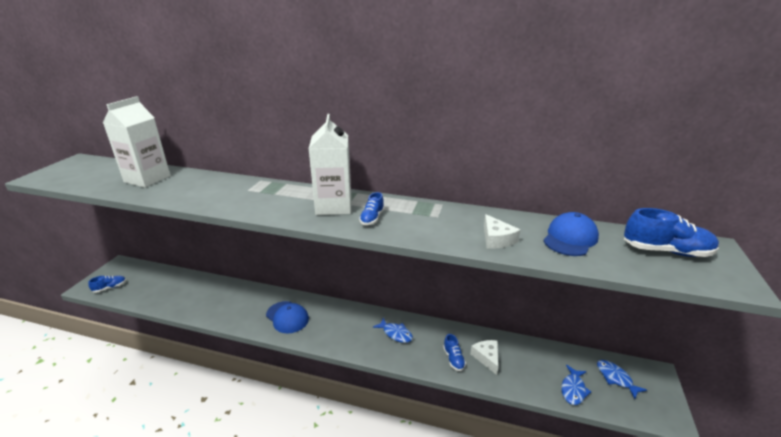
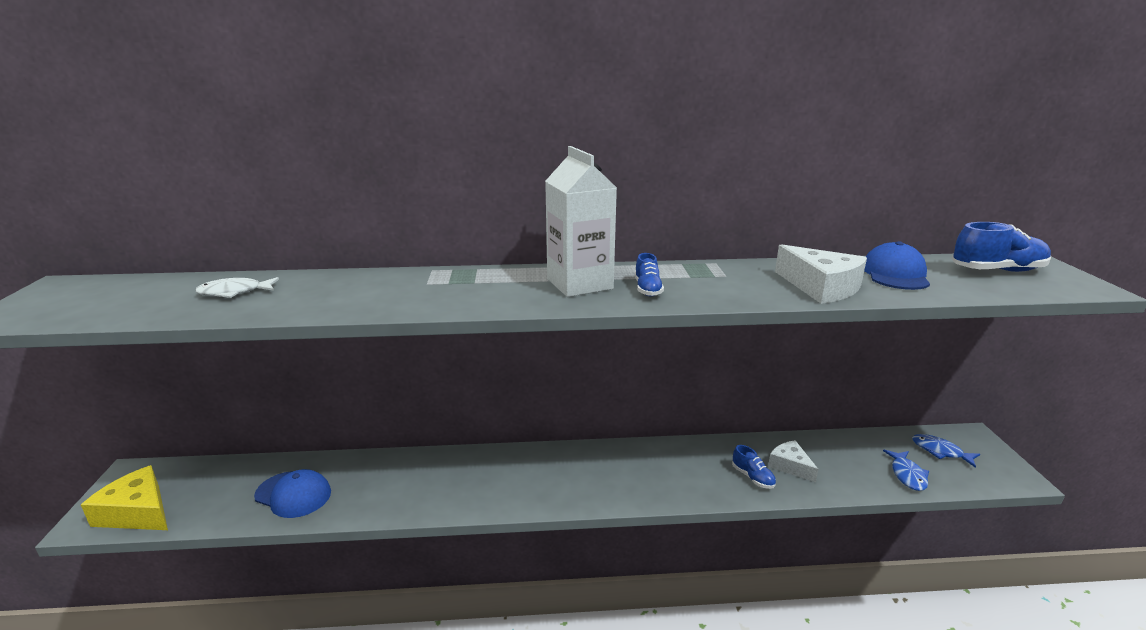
camera: 20 degrees left, 5 degrees down
(110, 288) = (137, 512): blue shoe -> yellow cheese
(147, 179) = (234, 292): white carton -> white fish
(287, 317) = (489, 482): blue cap -> blue cap (293, 494)
(395, 334) = (659, 466): blue fish -> none
(496, 239) = (821, 287): white cheese -> white cheese, size x1.55

